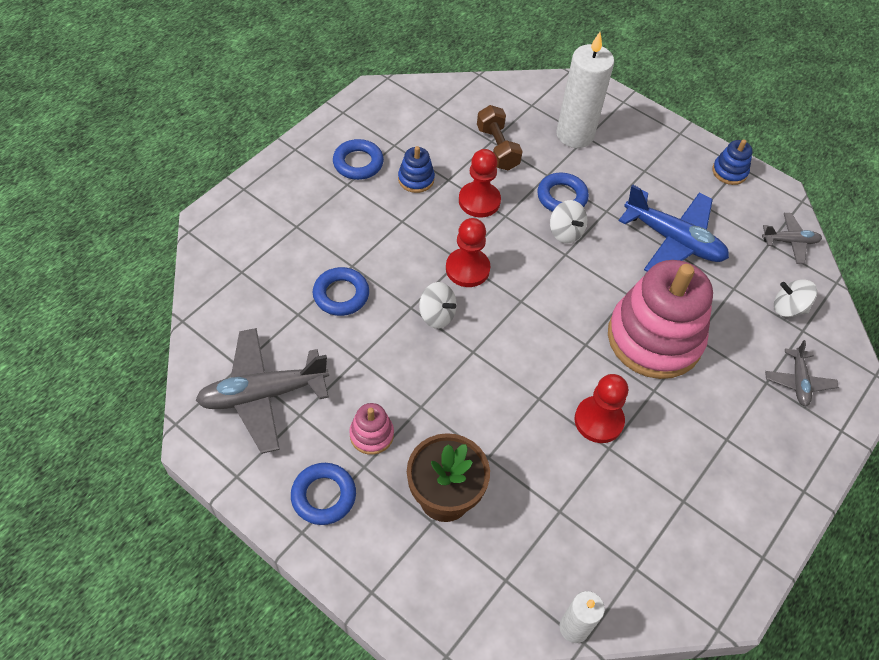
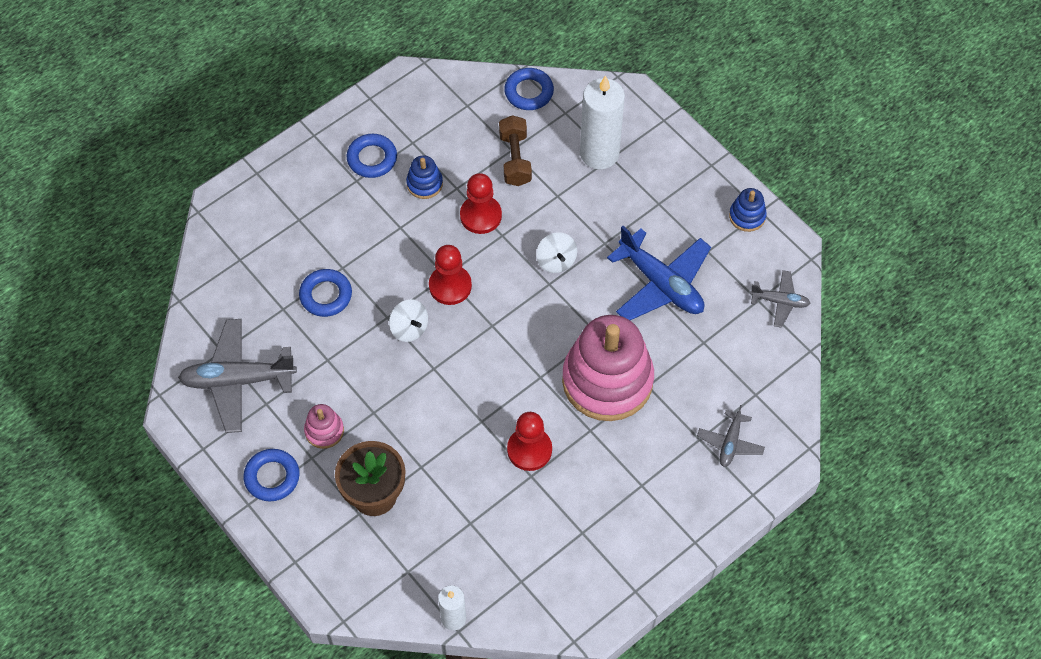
camera: 15 degrees right, 5 degrees up
(562, 197) = (564, 222): blue ring -> blue ring (529, 92)
(788, 308) = (749, 370): white spinning top -> none

